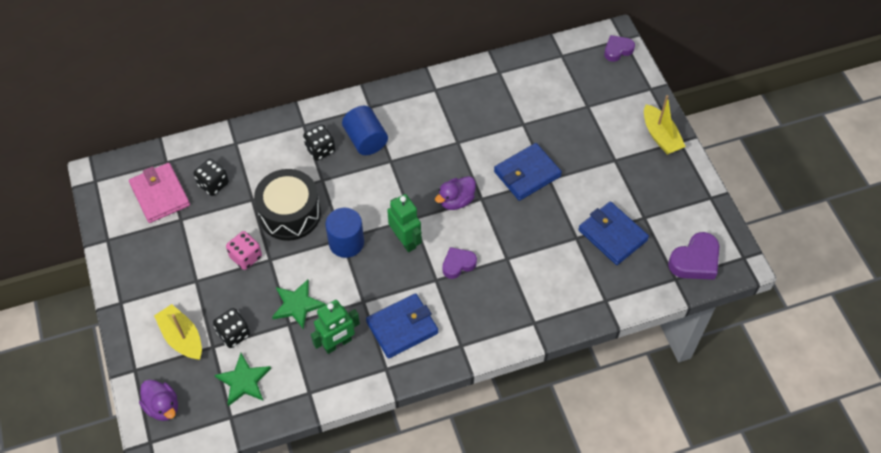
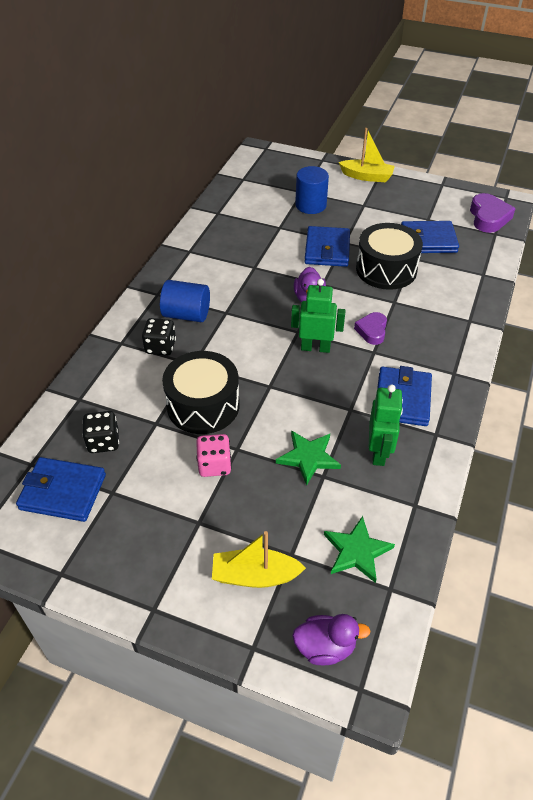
camera: 50 degrees left, 10 degrees down
(160, 195) = (63, 492): pink wallet -> blue wallet
(234, 334) = (293, 527): black dice -> none
(346, 242) = (277, 385): blue cylinder -> blue cylinder (310, 205)
(542, 229) = (386, 269): none -> black drum
(617, 50) = (272, 155): purple heart -> none

